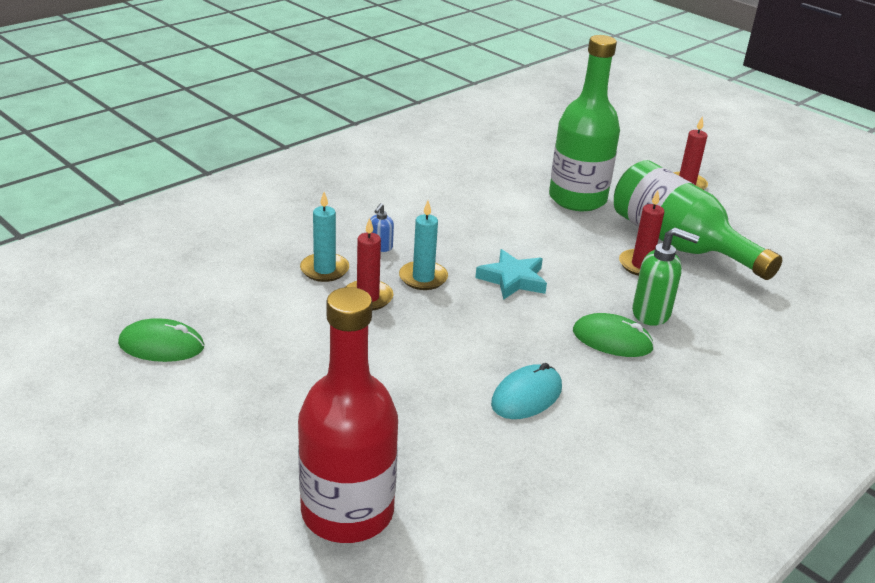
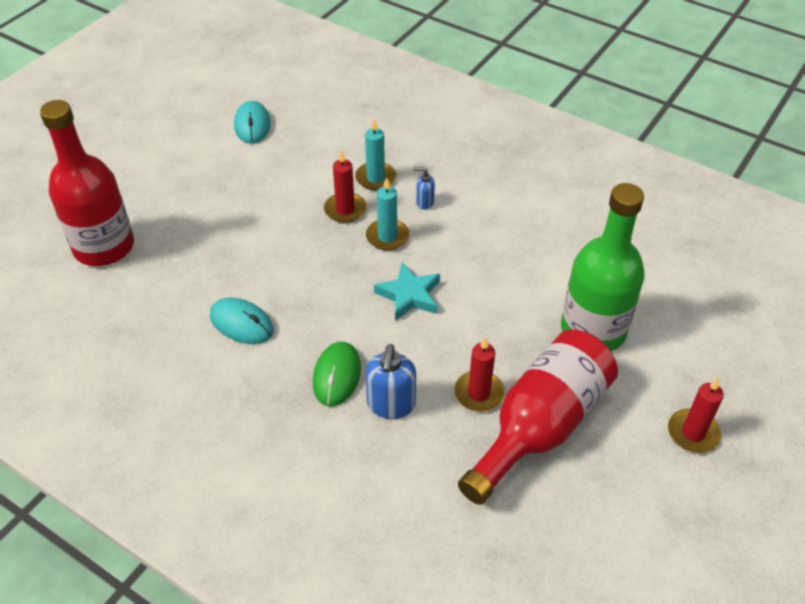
camera: 80 degrees right, 15 degrees up
(161, 345) = (252, 125): green mouse -> turquoise mouse
(651, 313) = (391, 405): green soap dispenser -> blue soap dispenser
(678, 244) = (540, 426): green bottle -> red bottle

